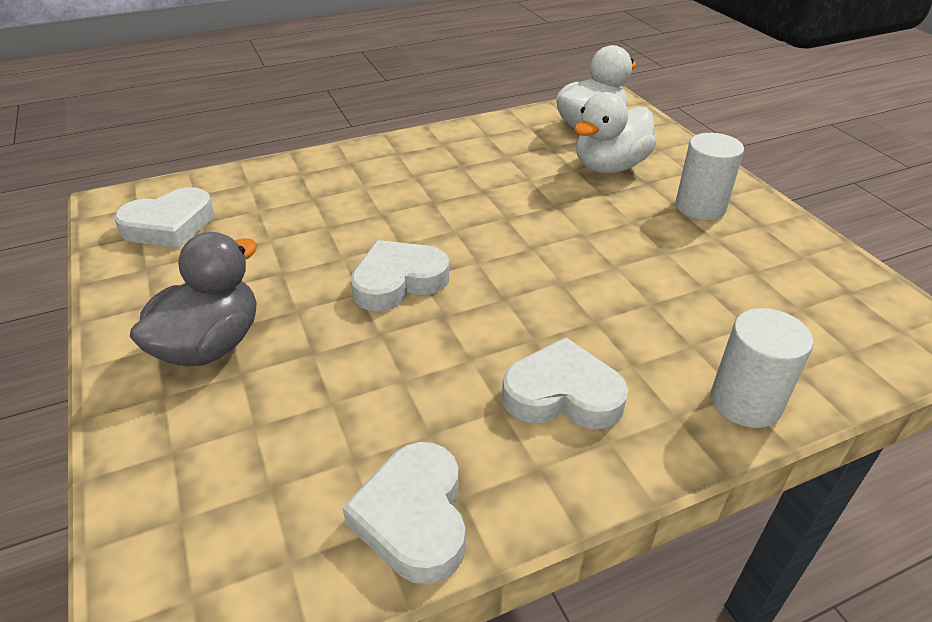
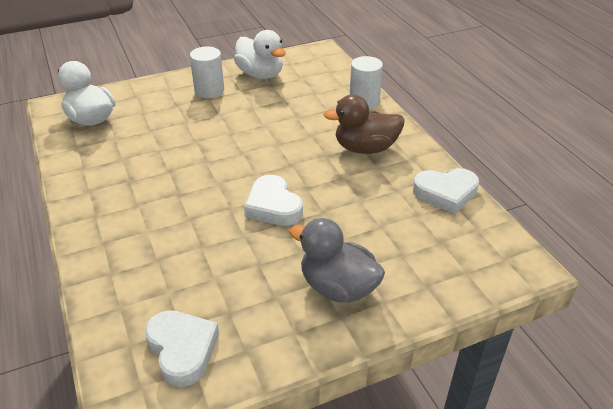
camera: 90 degrees left, 0 degrees up
(562, 394) = (365, 148): white heart -> brown duck
(609, 167) = (153, 116): white duck -> white duck (260, 74)

